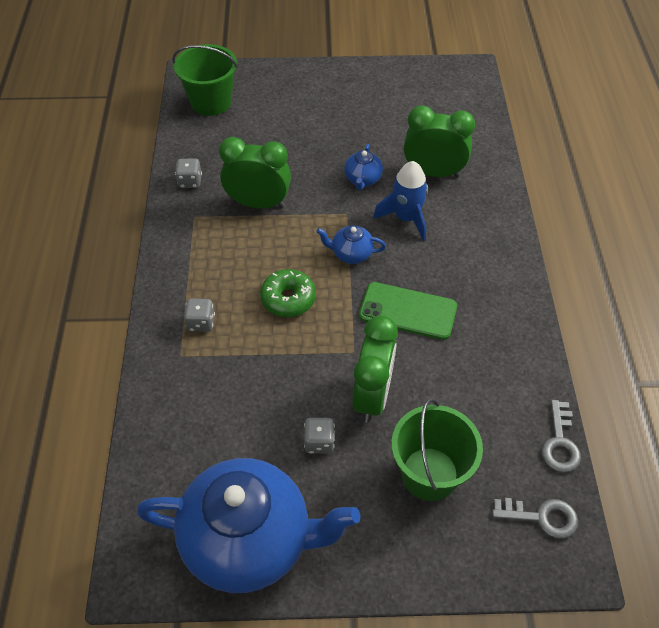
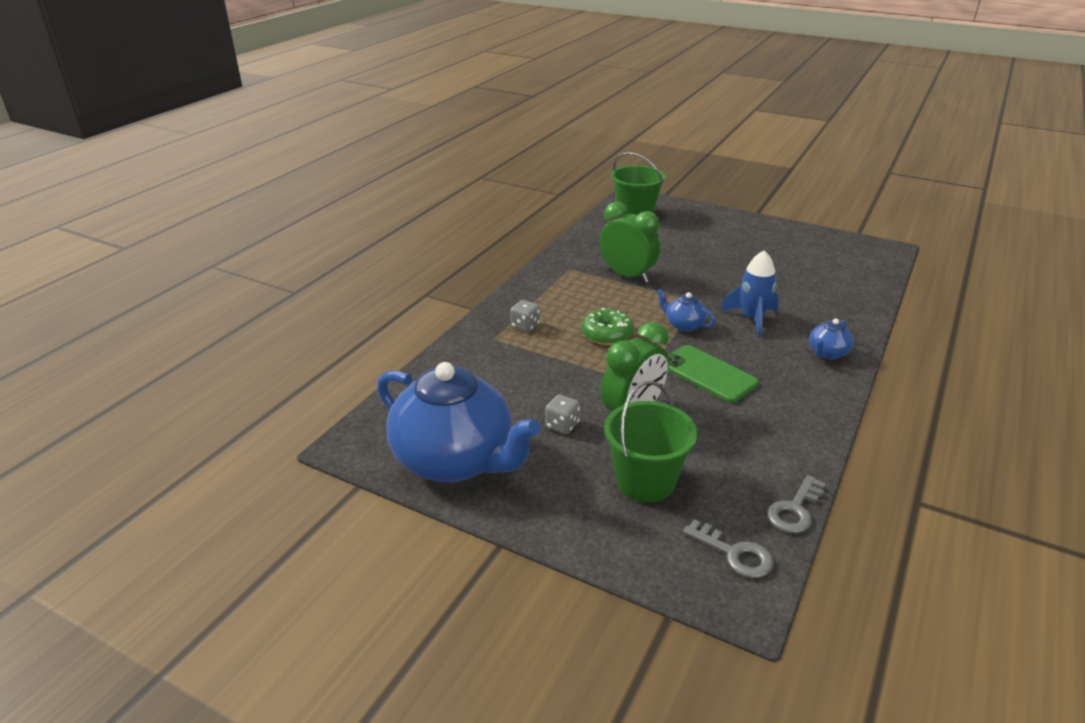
camera: 30 degrees right, 20 degrees down
(190, 181) = (582, 250): grey dice -> none
(362, 179) = (730, 286): blue teapot -> blue teapot (827, 353)
(433, 172) = (800, 299): green clock -> none

